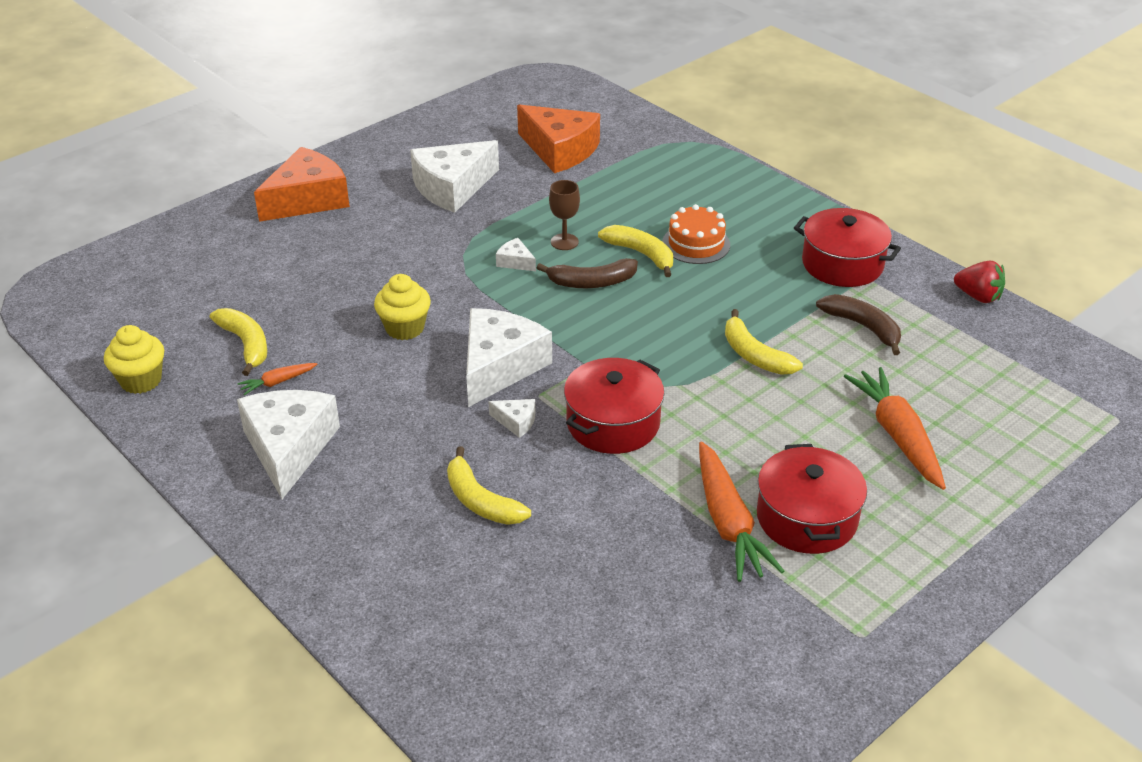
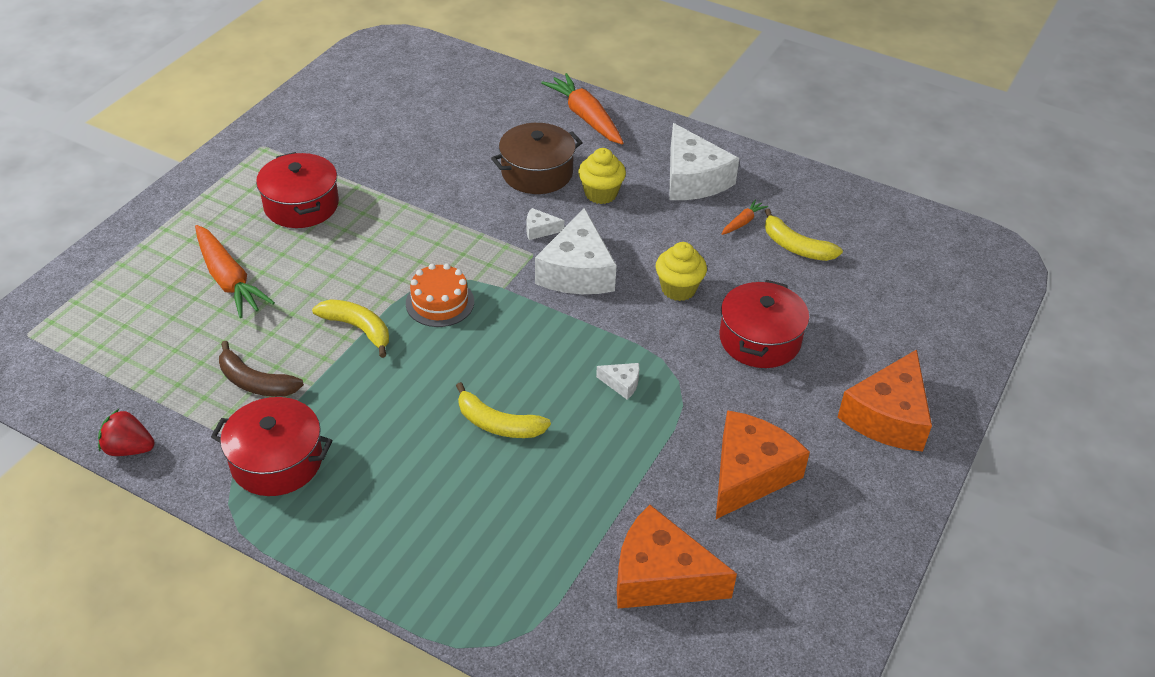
camera: 160 degrees right, 5 degrees up
(141, 380) = (845, 202): yellow cupcake -> yellow cupcake (601, 194)
(452, 187) = (749, 474): white cheese -> orange cheese
(480, 500) = (537, 173): yellow banana -> brown pot
(564, 242) = (585, 422): brown goblet -> none
(591, 282) = (535, 376): brown banana -> none
(613, 423) = (464, 243): red pot -> red pot (759, 339)
(696, 244) = (443, 453): orange cake -> orange cake (440, 302)
(728, 523) = (358, 191): orange carrot -> orange carrot (585, 117)

